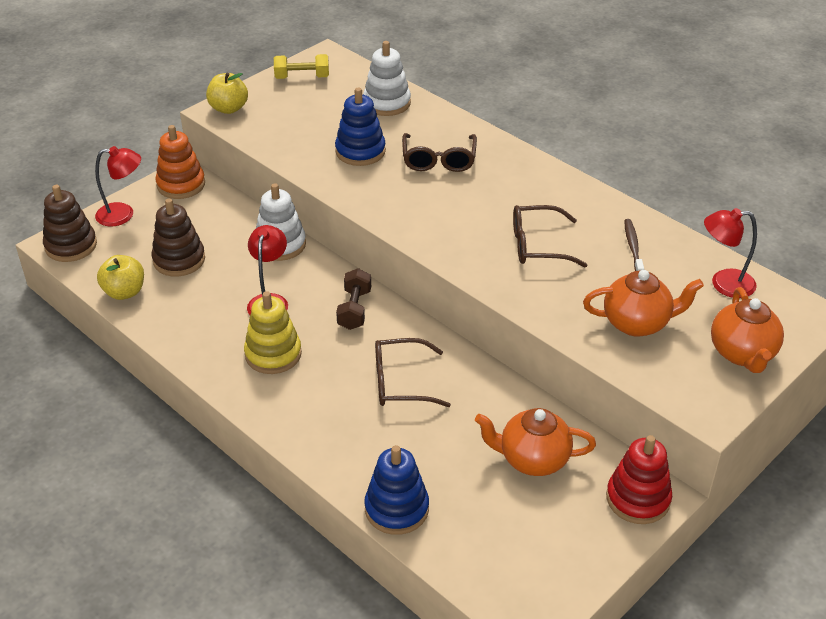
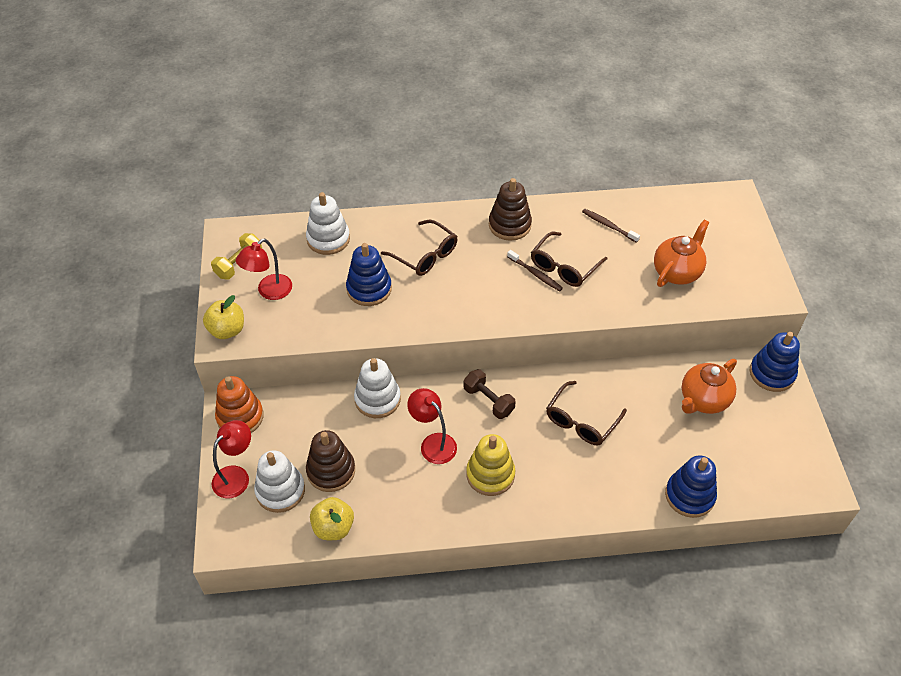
camera: 50 degrees left, 10 degrees up
(71, 246) = (238, 533): brown stacking toy -> brown stacking toy (509, 225)
(132, 244) = (280, 491): none -> white stacking toy
(504, 233) = (535, 274): none -> brown toothbrush
(638, 499) = (772, 373): red stacking toy -> blue stacking toy
(723, 284) = (678, 211): red lamp -> red lamp (269, 292)
(742, 354) = (741, 247): orange teapot -> none

